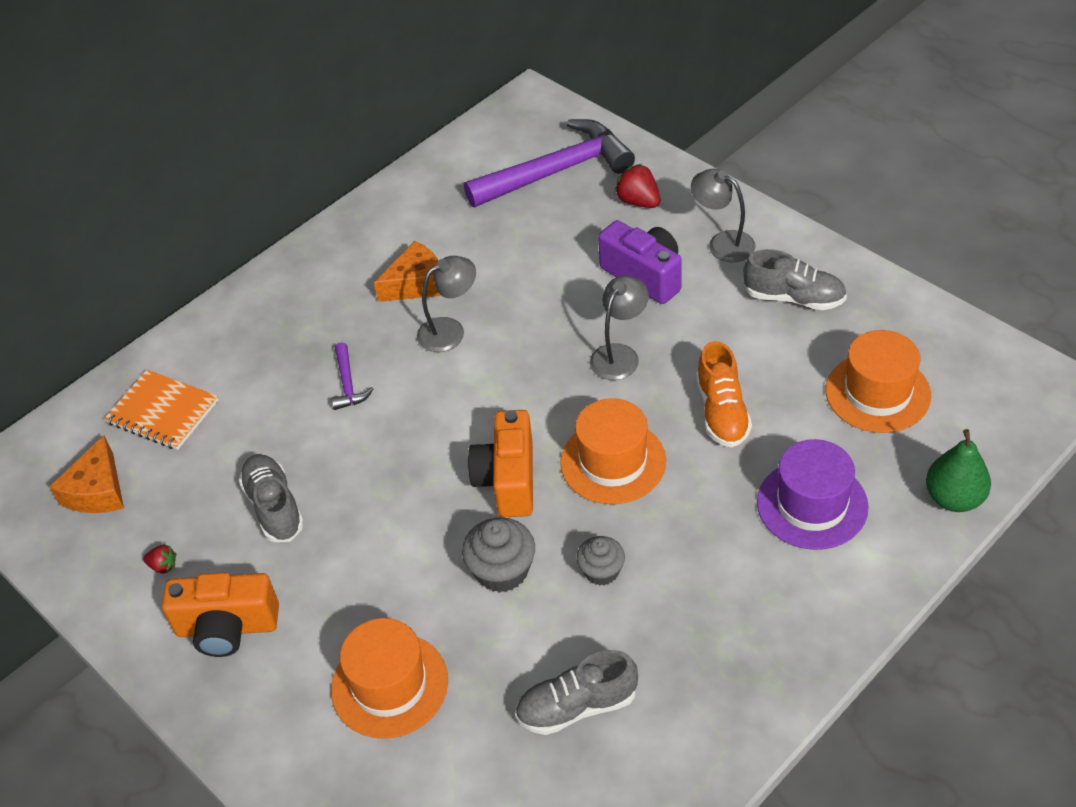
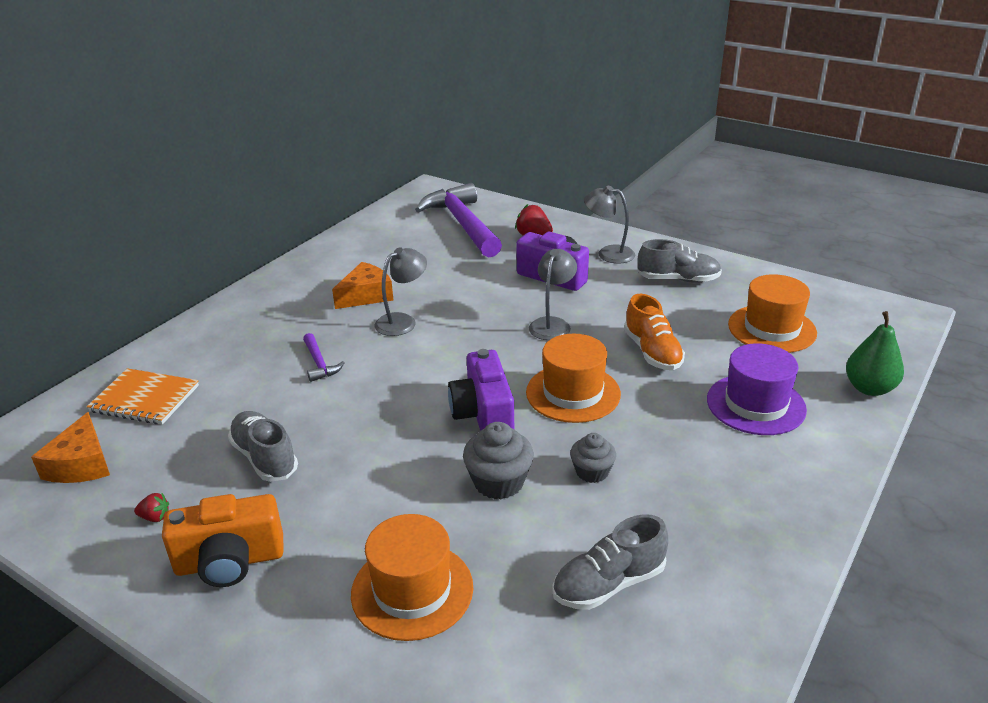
camera: 15 degrees left, 15 degrees down
(508, 480) = (483, 415): orange camera -> purple camera
(556, 171) = (463, 224): purple hammer -> purple hammer turned 75 degrees counterclockwise

